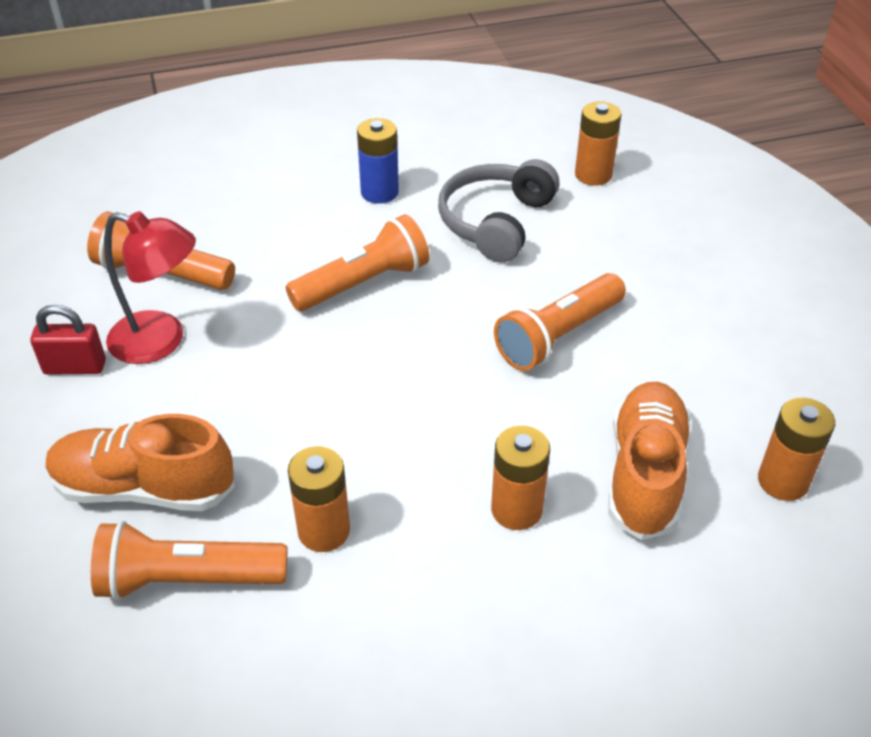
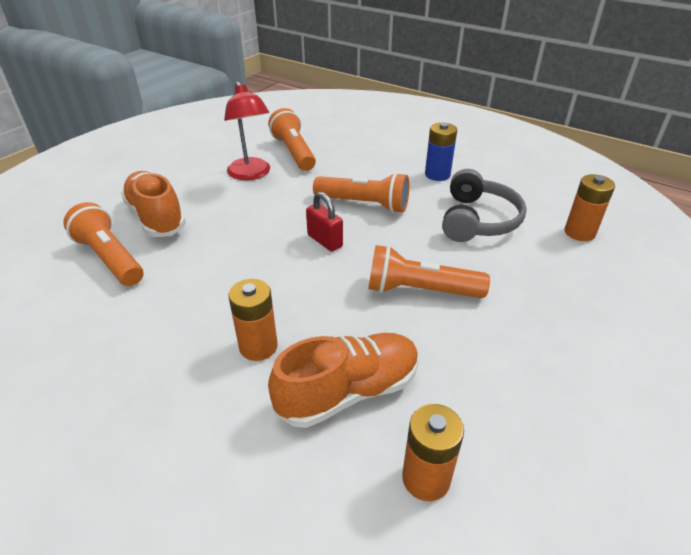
camera: 50 degrees right, 5 degrees down
(75, 367) = (211, 164): red padlock -> red padlock (325, 241)
(324, 531) = (176, 283): orange battery -> none
(496, 222) = (477, 220): grey headphones -> grey headphones turned 120 degrees clockwise

